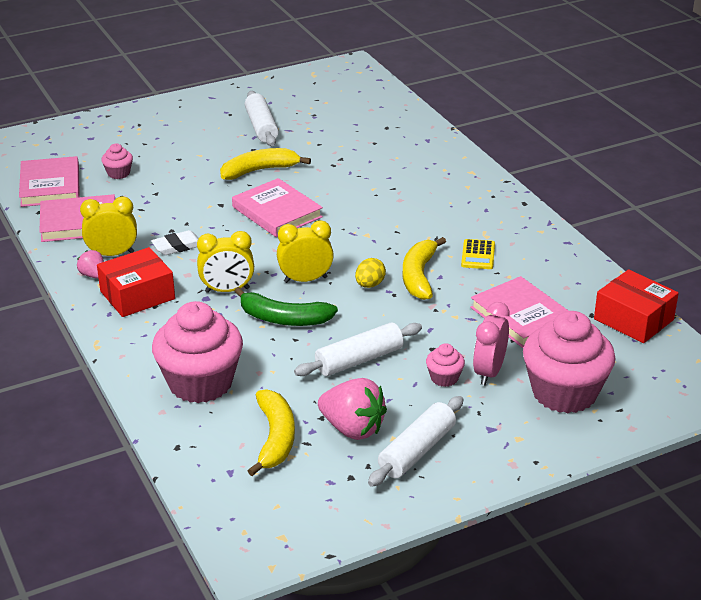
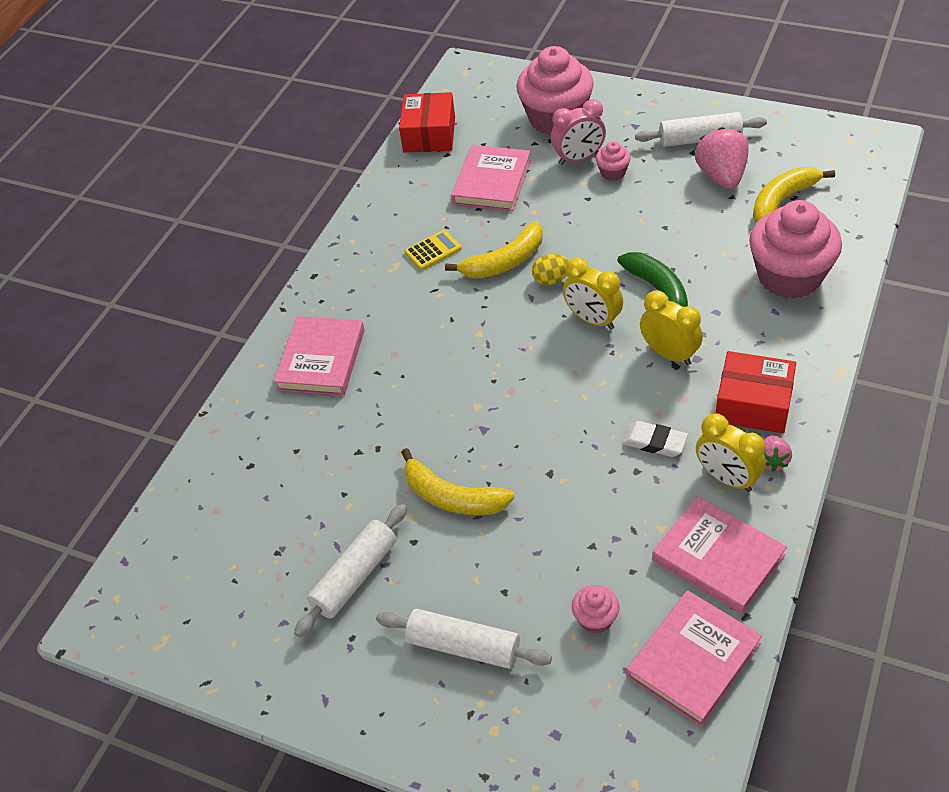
camera: 125 degrees left, 15 degrees up
(277, 212) = (513, 420): pink book -> pink book (321, 359)
(359, 360) = (650, 221): white rolling pin -> white rolling pin (464, 646)

